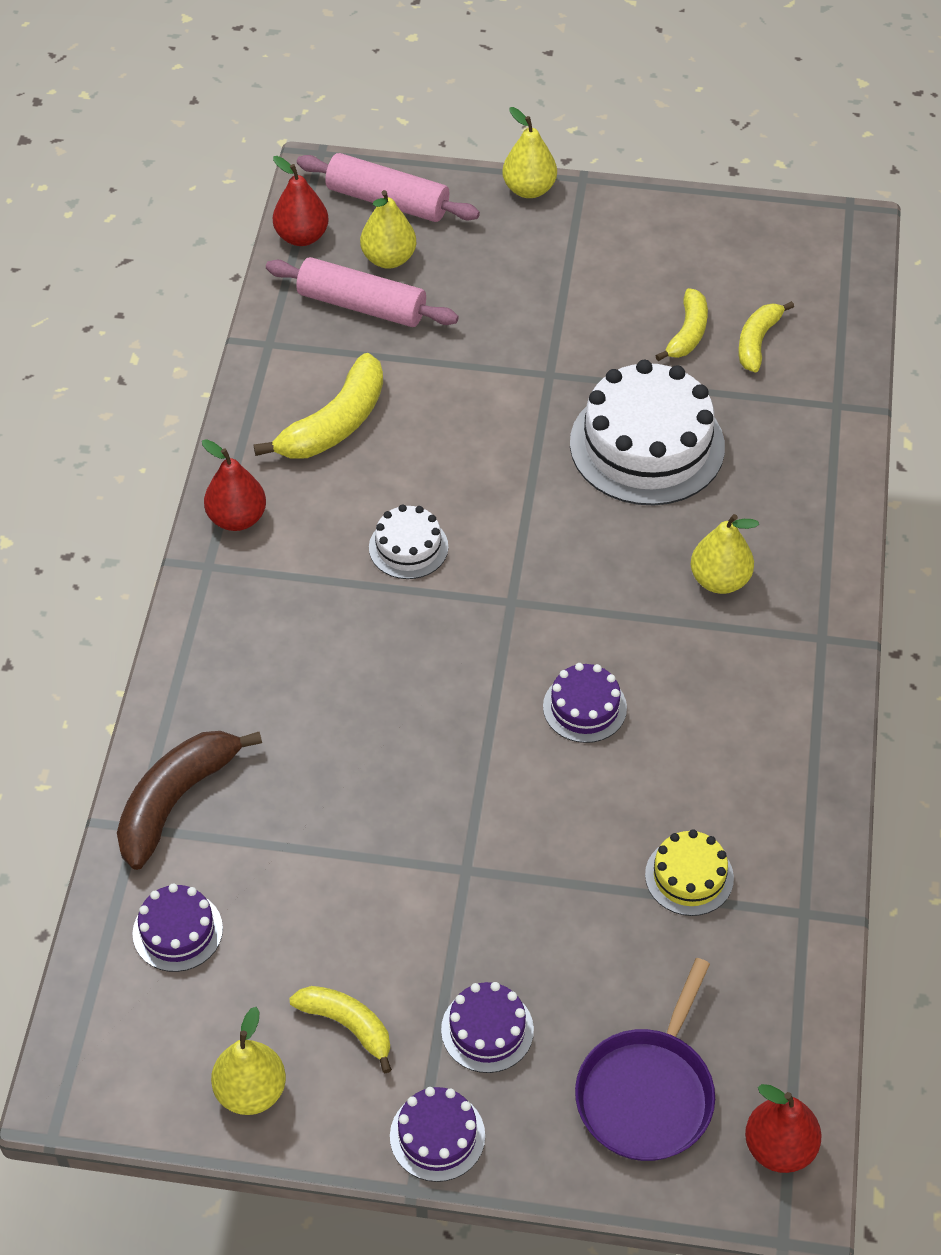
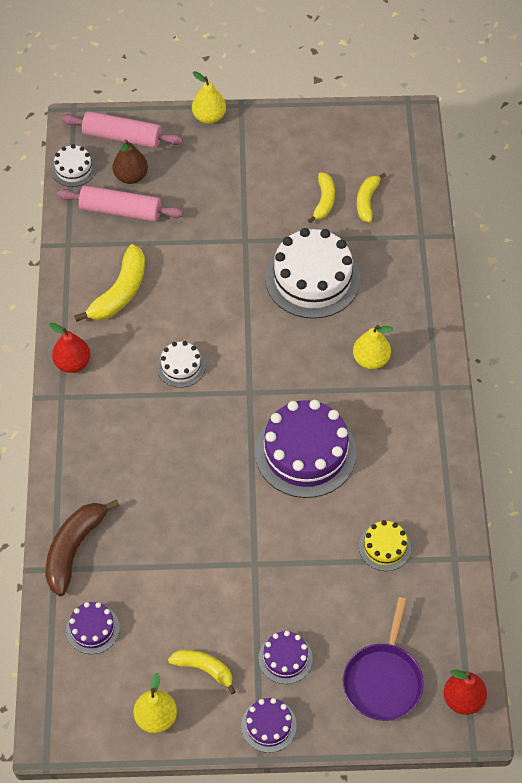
camera: 10 degrees left, 5 degrees up
(302, 237) = (73, 169): red pear -> white cake
(388, 259) = (131, 176): yellow pear -> brown pear
(584, 707) = (305, 452): purple cake -> purple cake, size x2.02

